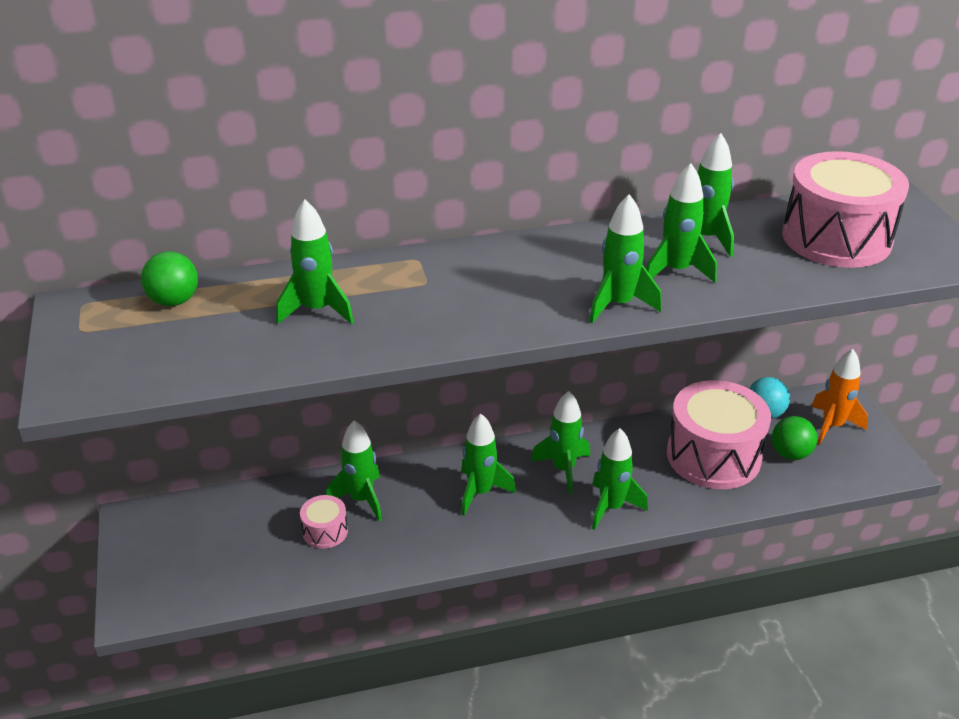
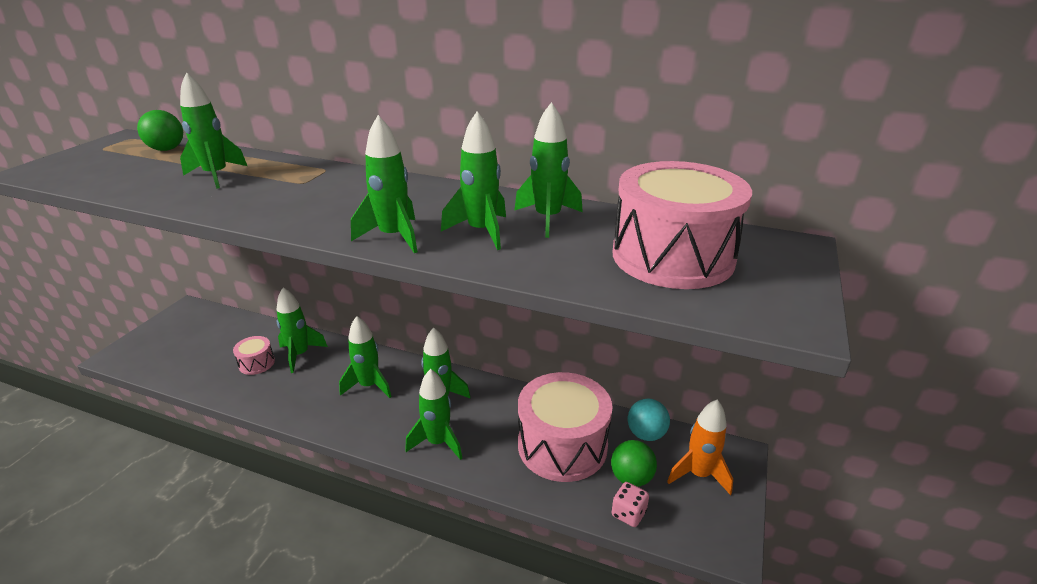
camera: 35 degrees right, 5 degrees down
(815, 481) = (628, 513): none -> pink dice

